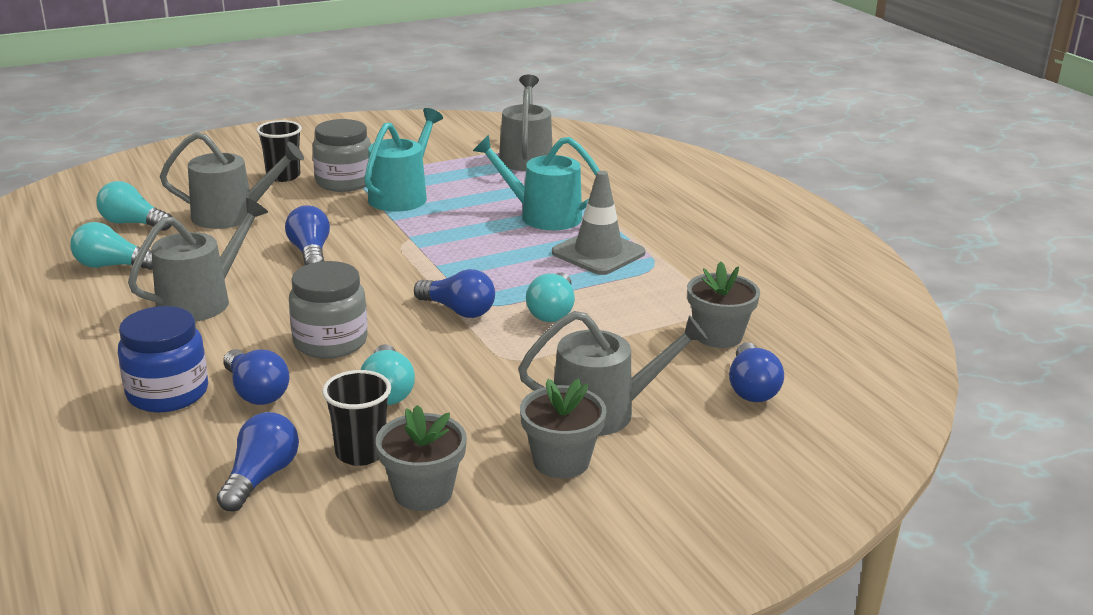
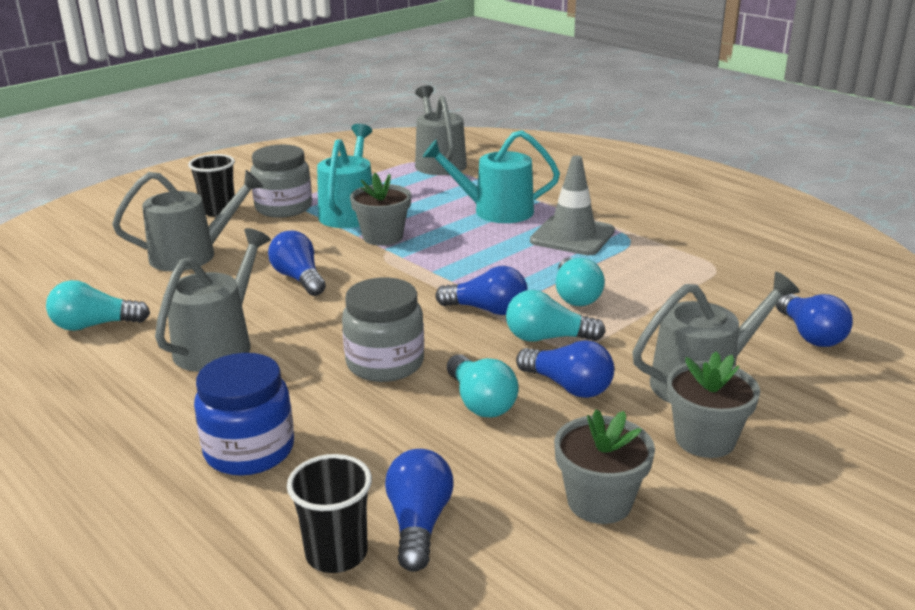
camera: 15 degrees left, 0 degrees up
(133, 223) = (90, 279): turquoise light bulb -> turquoise light bulb (547, 338)
(256, 392) = (345, 430): blue light bulb -> blue light bulb (568, 386)
(361, 453) = (504, 473): black cup -> black cup (336, 553)
(718, 336) = (739, 292): grey flower pot -> grey flower pot (383, 237)

